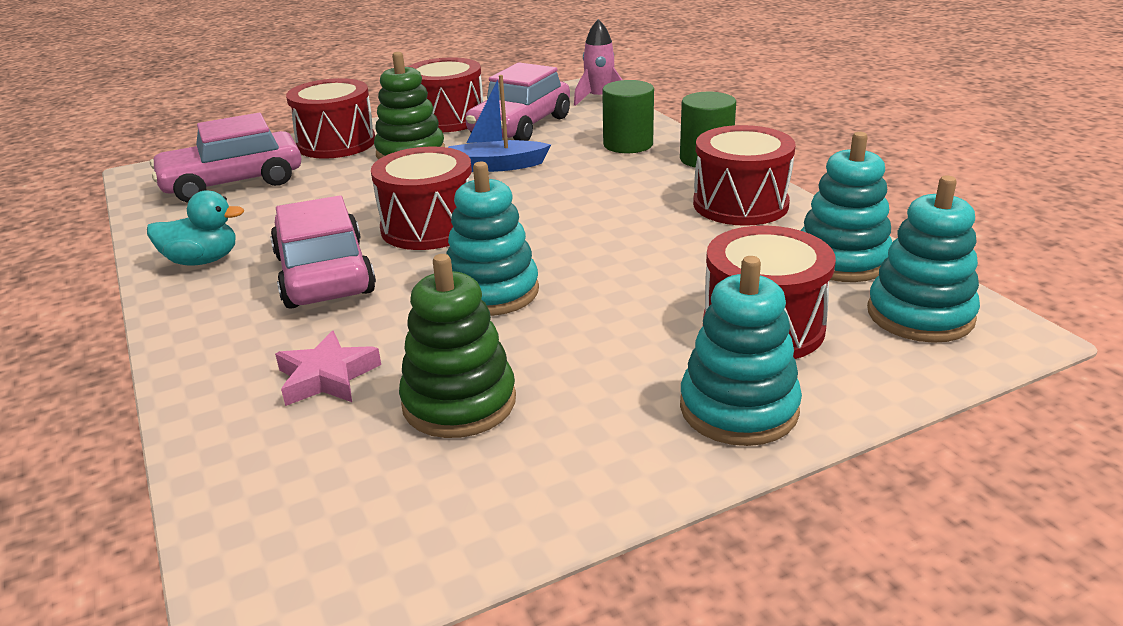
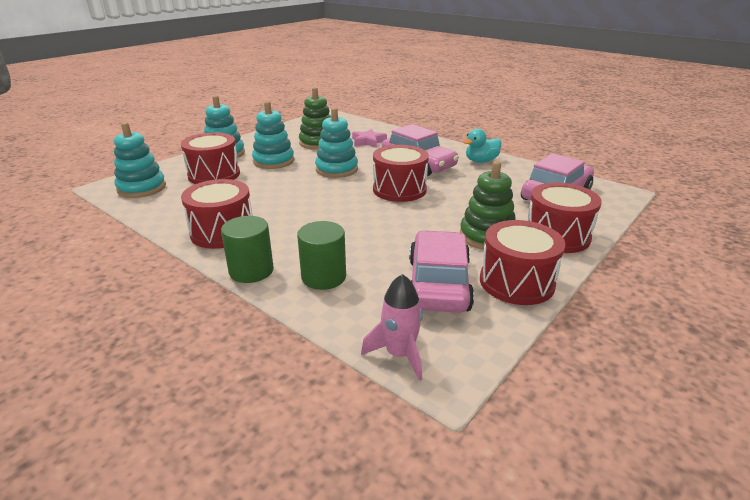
camera: 155 degrees right, 0 degrees up
(496, 166) = (409, 235): blue boat -> none
(841, 260) = (168, 206): turquoise stacking toy -> turquoise stacking toy (273, 161)

